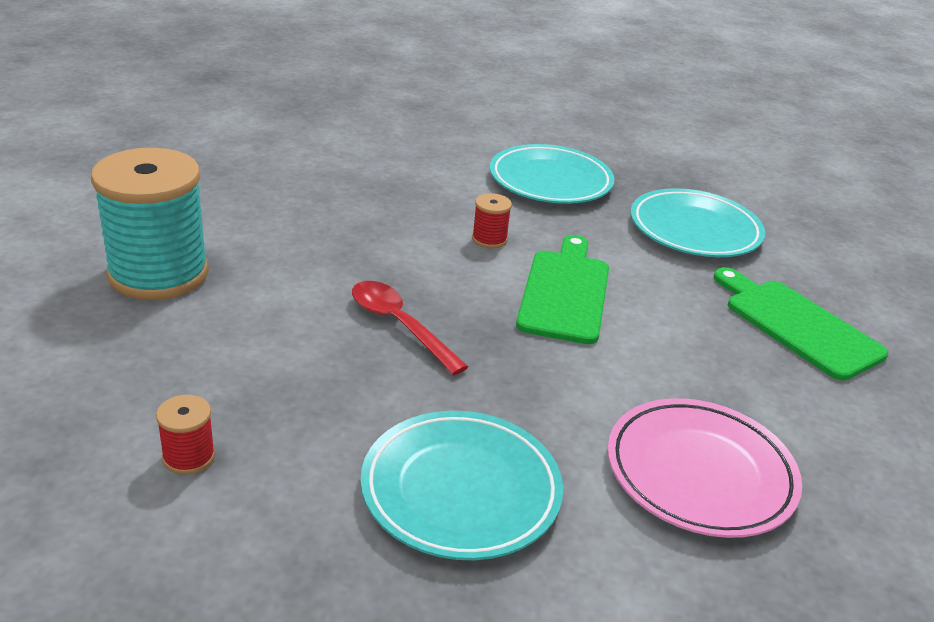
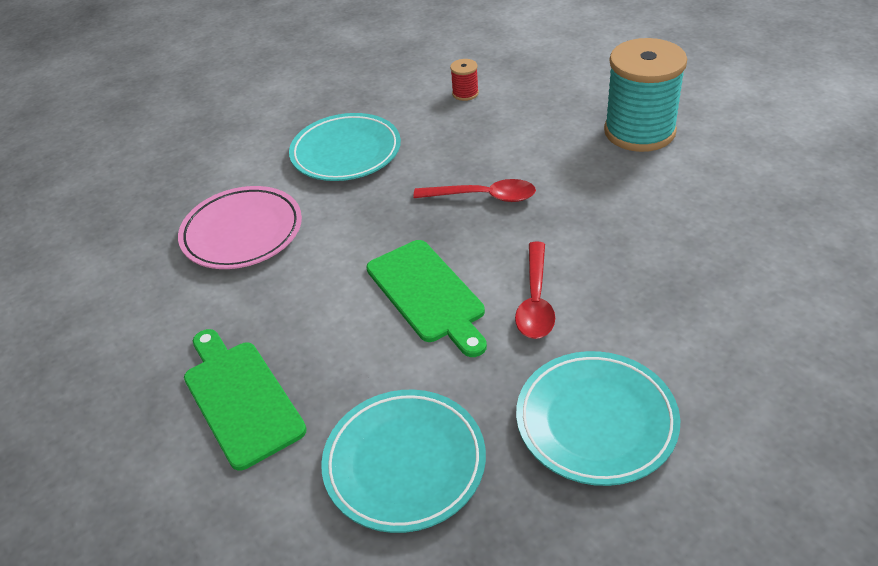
camera: 145 degrees right, 10 degrees up
(489, 239) = (535, 300): red spool -> red spoon
(797, 325) = (240, 398): green cutting board -> green cutting board turned 135 degrees counterclockwise

